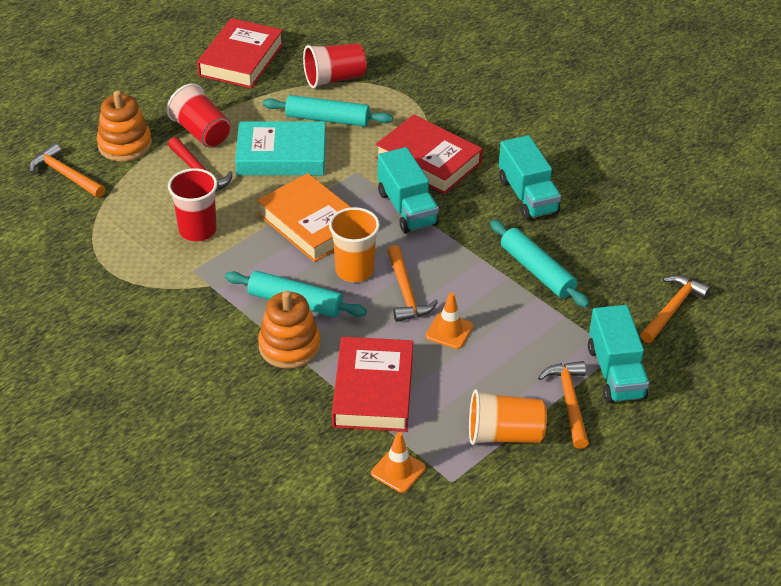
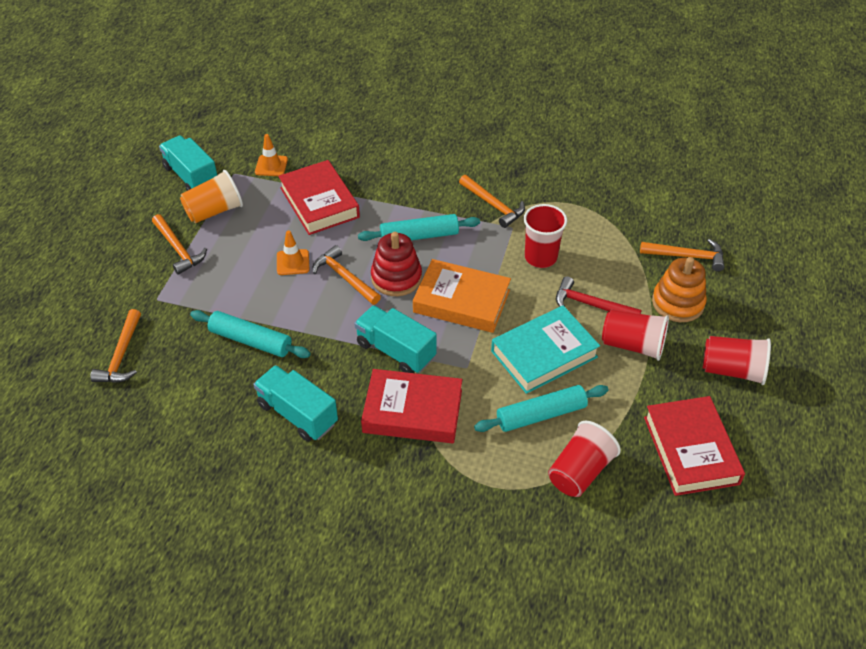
camera: 150 degrees right, 5 degrees up
(147, 87) = (732, 370): none -> red cup
(187, 301) = (493, 205): none -> orange hammer
(289, 346) = (397, 206): orange stacking toy -> none
(354, 270) = (396, 278): orange cup -> red stacking toy
(615, 373) = (151, 283): turquoise truck -> turquoise truck (191, 177)

